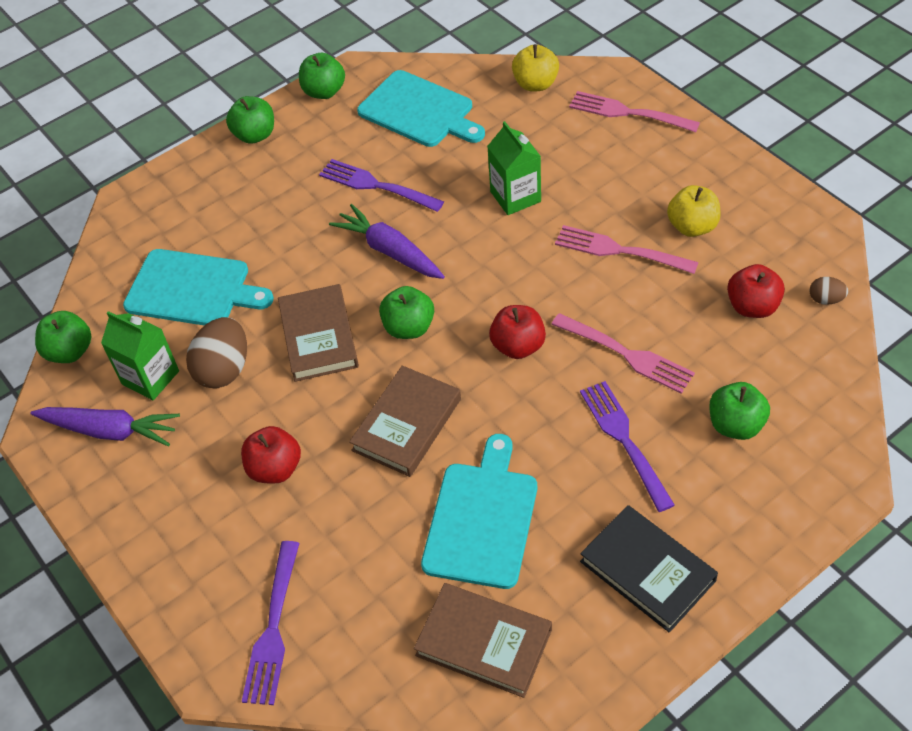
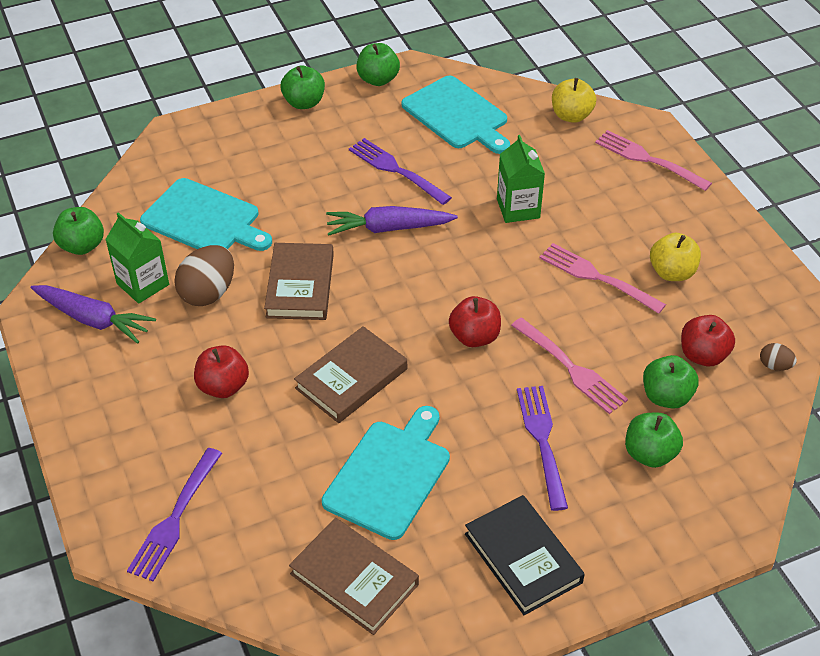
camera: 10 degrees right, 5 degrees down
(389, 251) = (388, 228): purple carrot -> purple carrot turned 60 degrees counterclockwise
(409, 327) = (382, 297): green apple -> green apple (666, 397)

